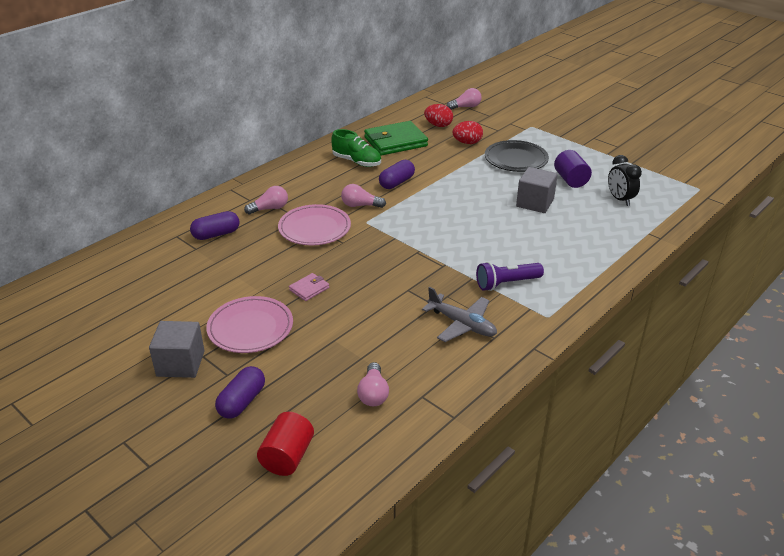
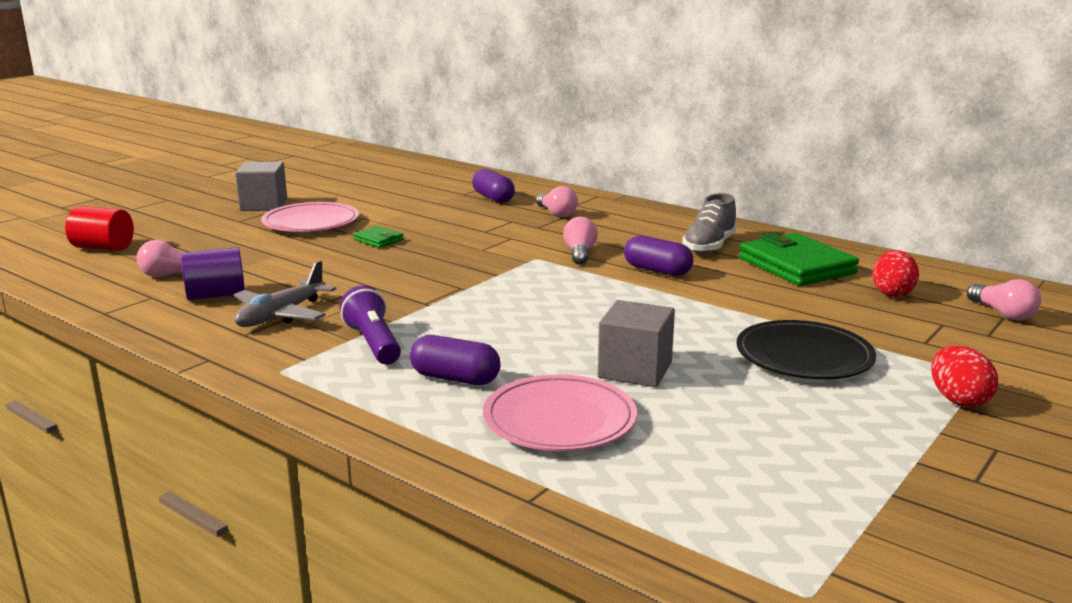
camera: 85 degrees right, 15 degrees down
(242, 402) = (194, 228): purple capsule -> purple capsule (455, 378)
(309, 289) = (378, 240): pink wallet -> green wallet
(314, 228) = (514, 235): pink plate -> pink plate (559, 420)
(357, 162) = (709, 246): green shoe -> grey shoe
(467, 143) = (840, 315): red egg -> red egg (958, 400)
(570, 180) = (748, 409): purple cylinder -> purple cylinder (216, 295)
(620, 199) = (687, 461): black clock -> none

